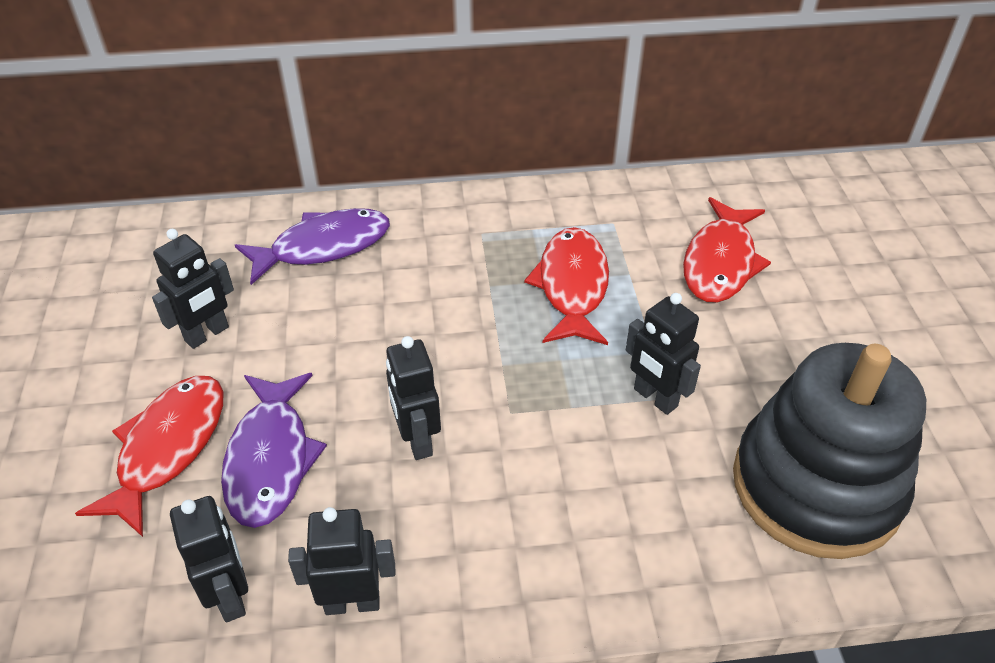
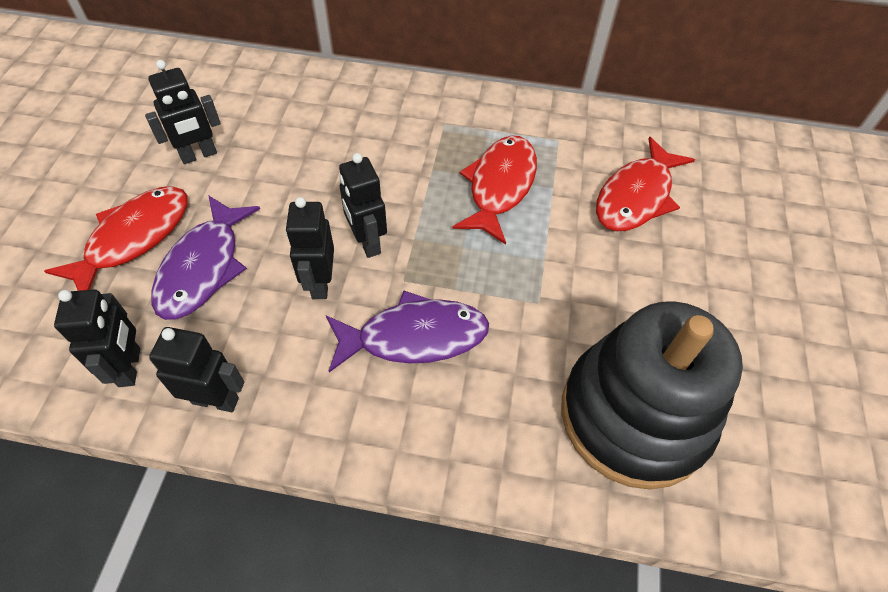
camera: 15 degrees right, 10 degrees up
(323, 247) = (315, 105): purple fish -> purple fish (414, 337)
(655, 398) = (528, 300): black robot -> black robot (367, 242)

